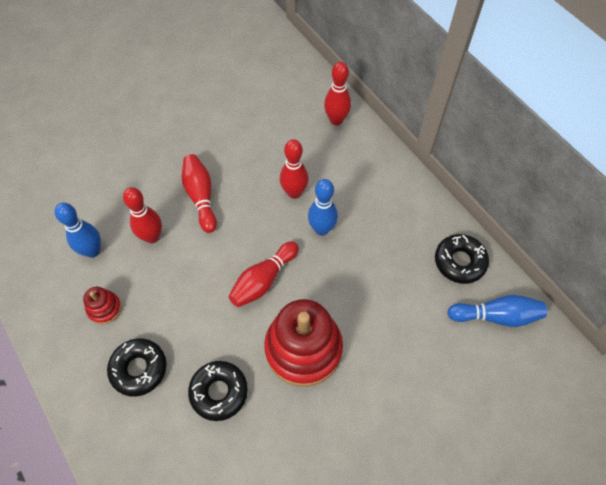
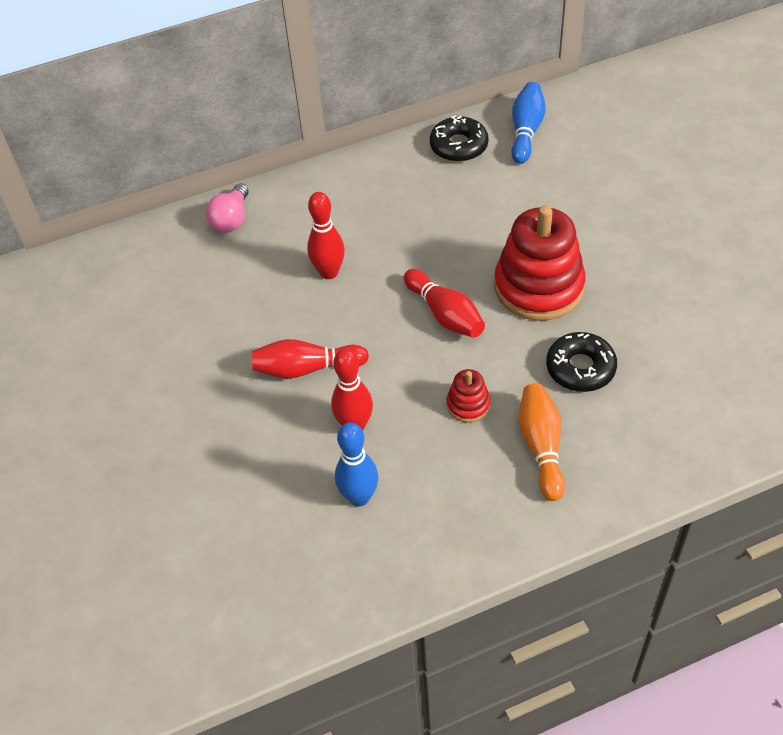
camera: 75 degrees left, 10 degrees down
(104, 308) = (451, 483): red stacking toy -> red stacking toy (468, 404)
(139, 369) = (541, 447): black donut -> orange bowling pin
(322, 229) = (388, 253): blue bowling pin -> none
(336, 120) = (231, 219): red bowling pin -> pink light bulb

